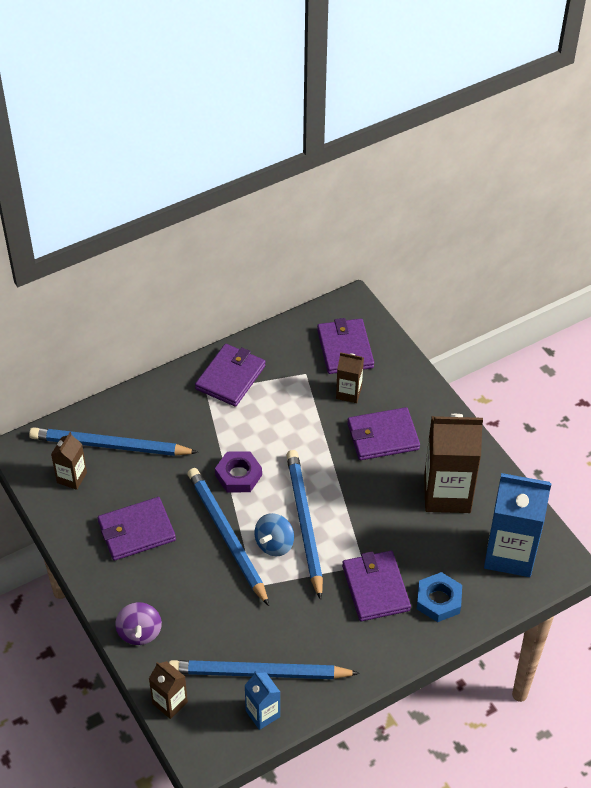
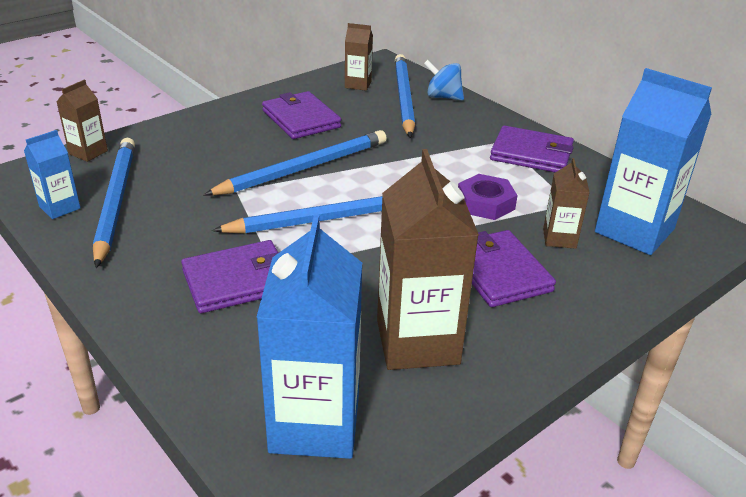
camera: 80 degrees right, 15 degrees down
(139, 632) = (176, 130): purple spinning top -> none
(238, 475) = (391, 169): purple nut -> purple nut (485, 203)
(274, 544) = (297, 199): blue spinning top -> blue spinning top (443, 97)
(345, 348) = (634, 230): purple wallet -> blue carton
(438, 600) = (218, 342): blue nut -> none

